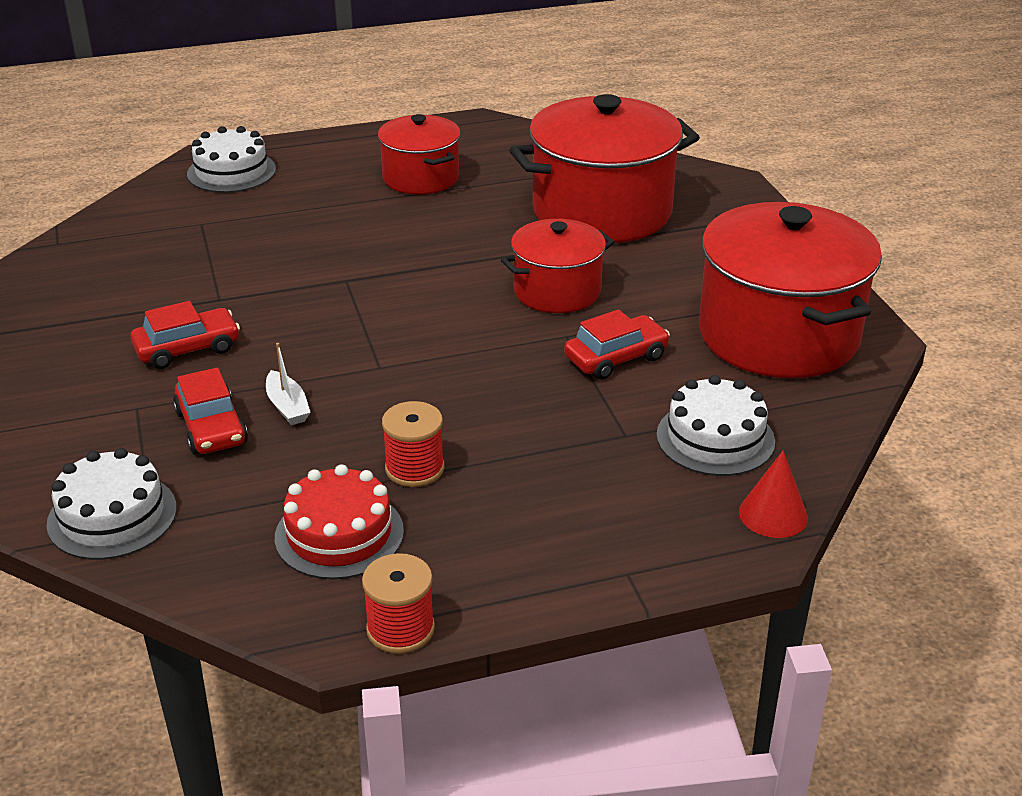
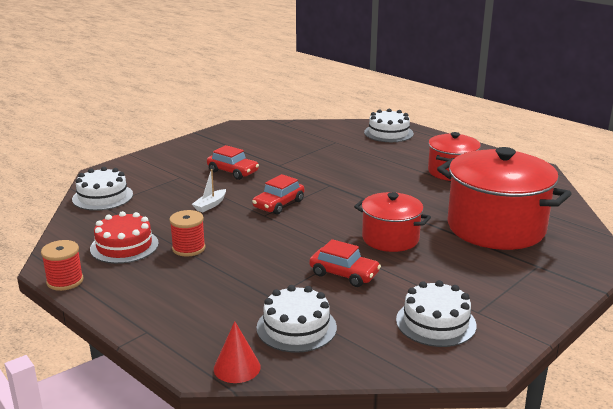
camera: 60 degrees right, 10 degrees down
(211, 428) = (179, 195): red car -> red car (278, 204)
(778, 335) = (436, 322): red pot -> white cake

